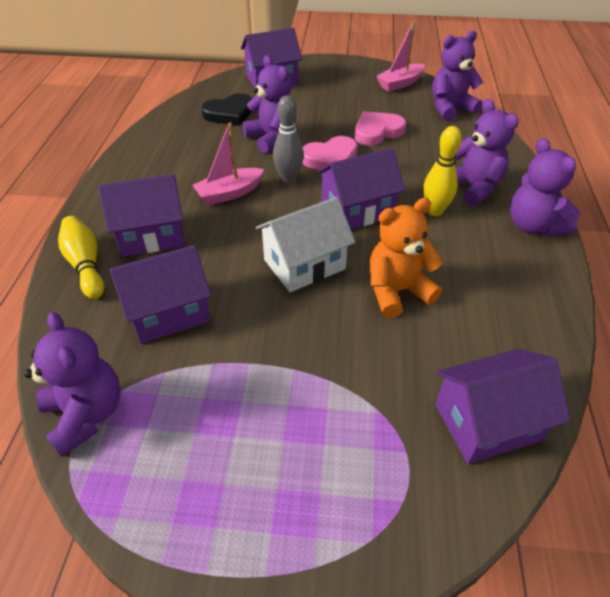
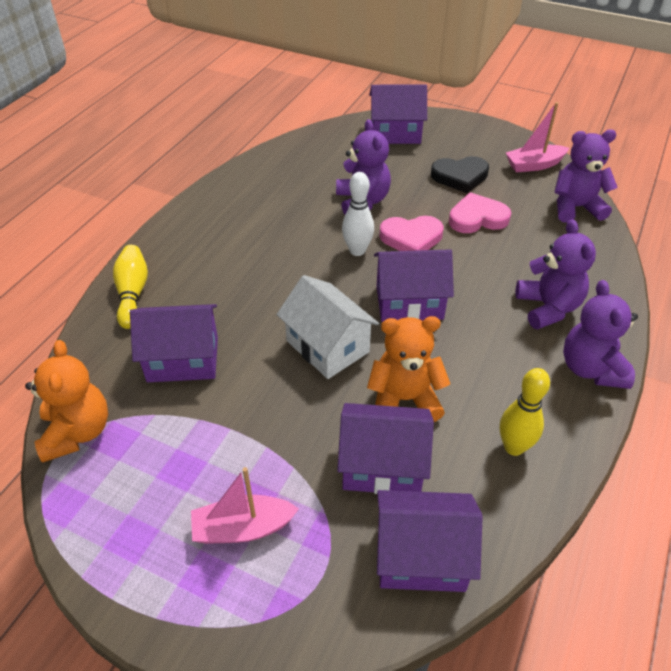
camera: 20 degrees right, 0 degrees up
(86, 414) = (77, 432): purple teddy bear -> orange teddy bear
(151, 235) = (201, 278): purple house -> purple house (382, 465)
(229, 113) = (333, 164): black heart -> black heart (460, 177)
(229, 193) = (291, 253): pink boat -> pink boat (242, 528)
(288, 178) = (357, 251): grey bowling pin -> white bowling pin
(304, 264) = (327, 346): white house -> white house turned 60 degrees clockwise
(434, 211) = (490, 324): yellow bowling pin -> yellow bowling pin (514, 447)

